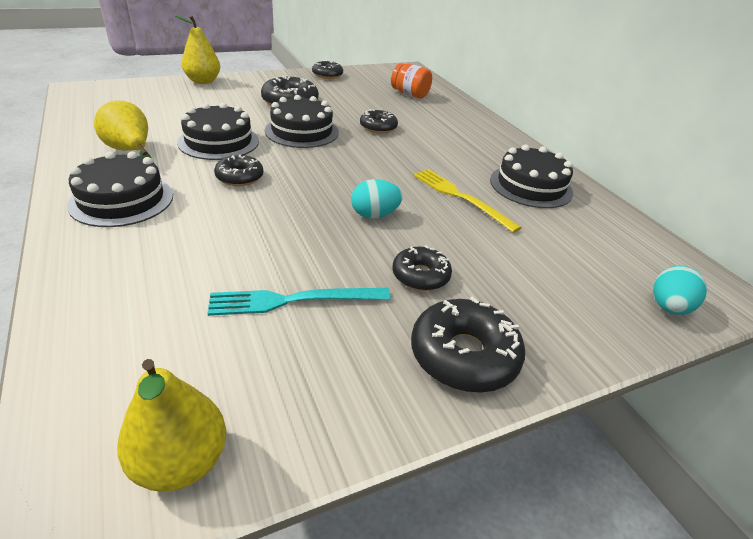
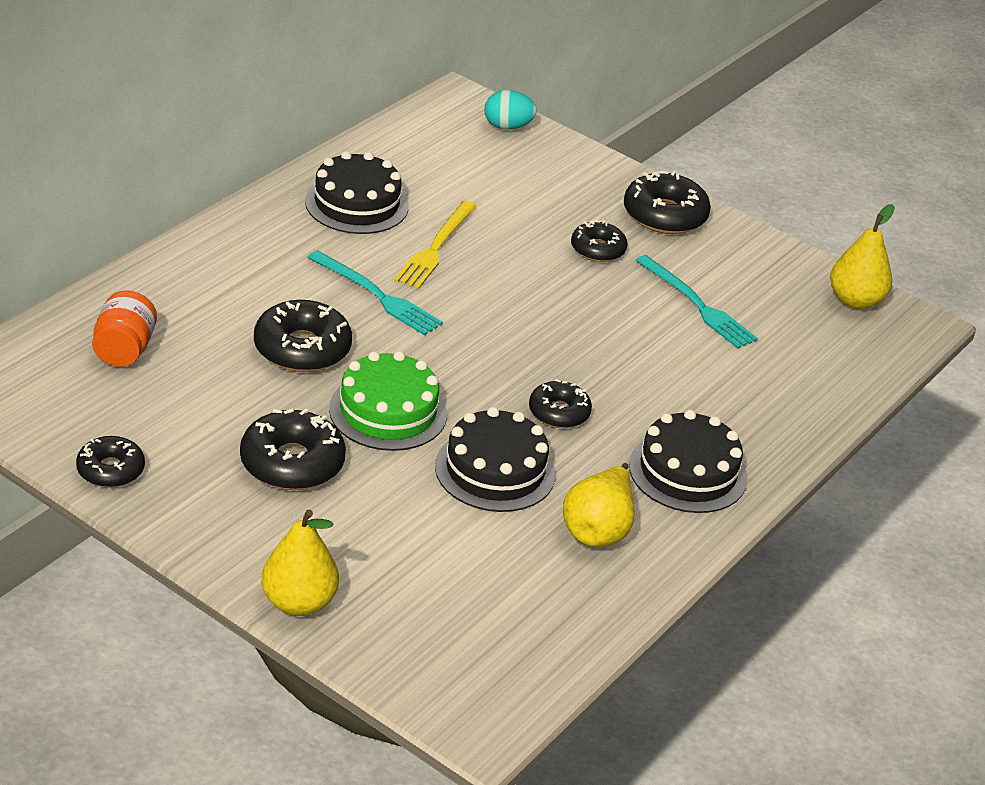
camera: 120 degrees left, 0 degrees up
(302, 131) = (388, 411): black cake -> green cake
(374, 215) = (532, 296): turquoise egg -> none
(378, 127) = (302, 348): black donut -> black donut, size x1.58
(414, 160) = (377, 295): none -> turquoise fork

